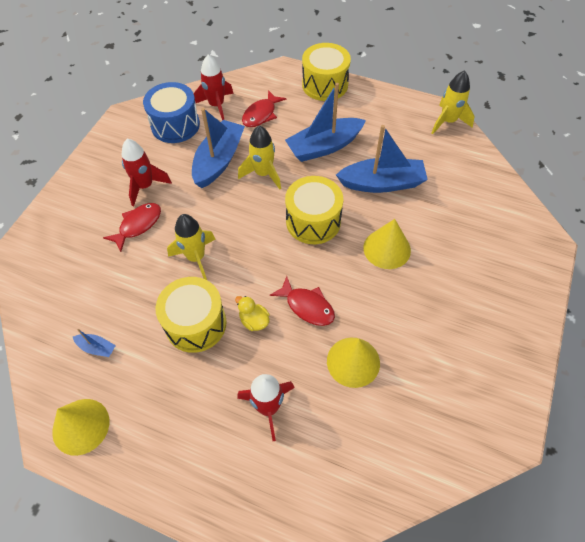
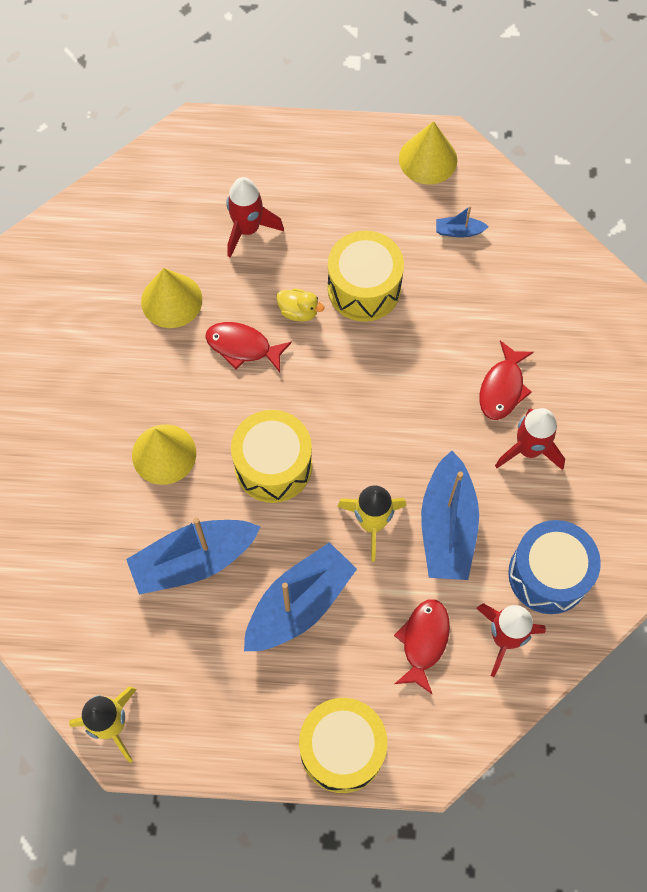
camera: 160 degrees right, 10 degrees up
(196, 257) = (404, 367): yellow rocket -> none

